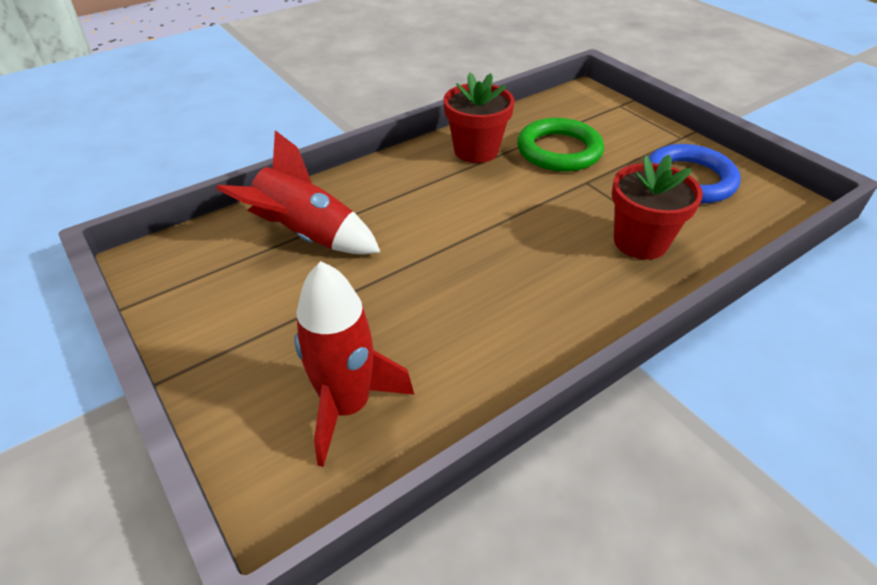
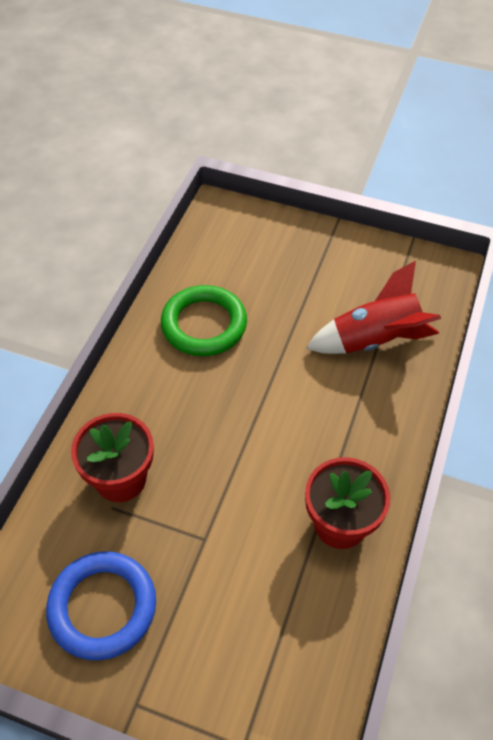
camera: 145 degrees right, 10 degrees up
(347, 406) = (232, 256): red rocket -> none
(559, 150) = (259, 578): green ring -> green ring (204, 325)

